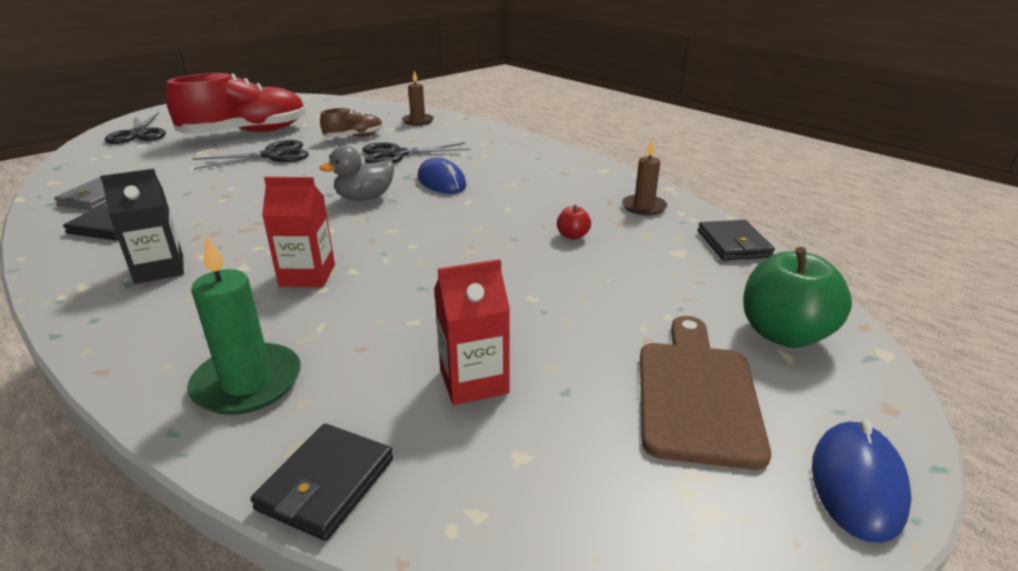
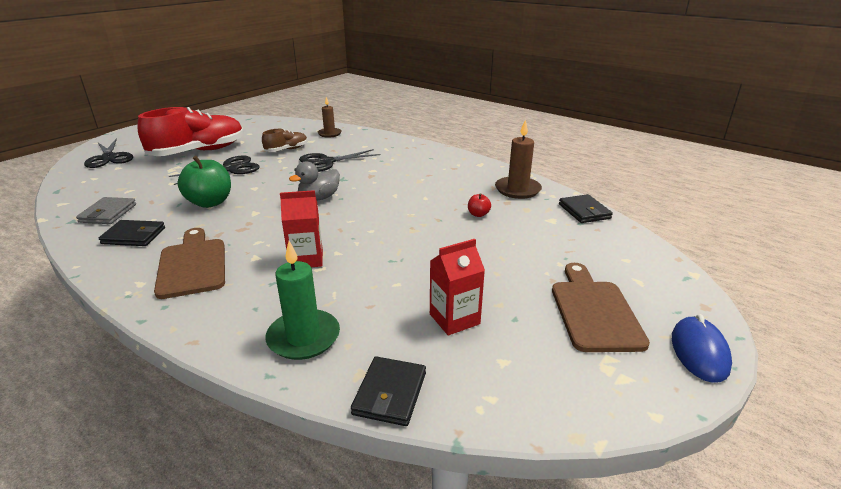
camera: 10 degrees left, 0 degrees up
(159, 269) = (192, 265): black carton -> brown cutting board
(441, 181) = (369, 181): blue mouse -> none
(644, 207) = (517, 190): brown candle -> brown candle, size x1.50
(784, 334) = (633, 268): green apple -> green apple (210, 202)

